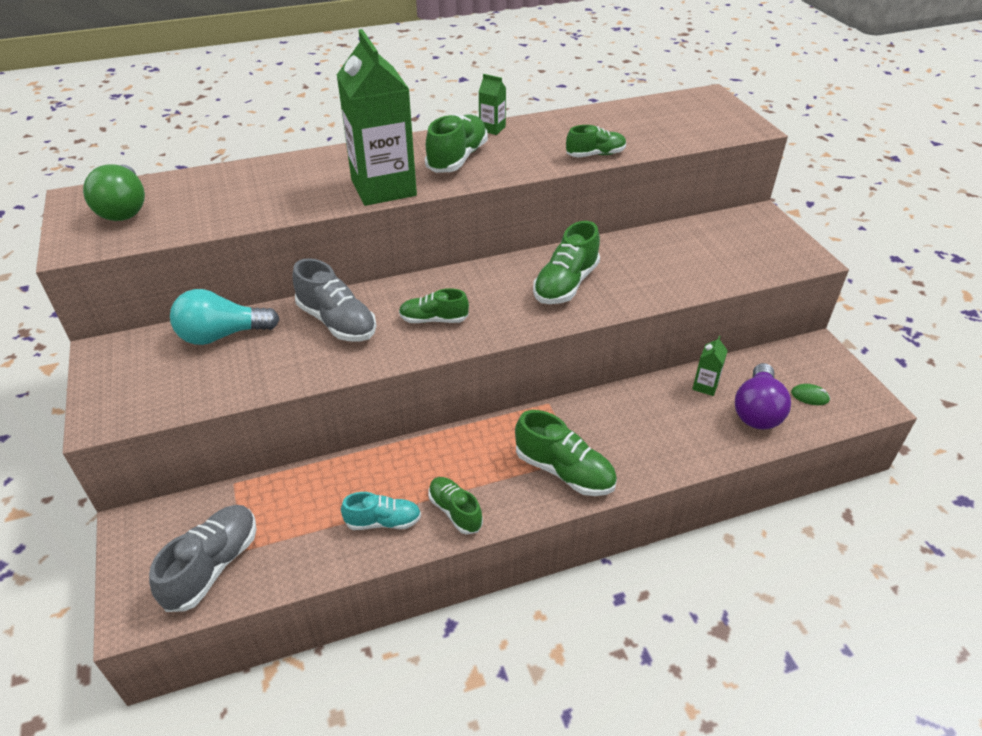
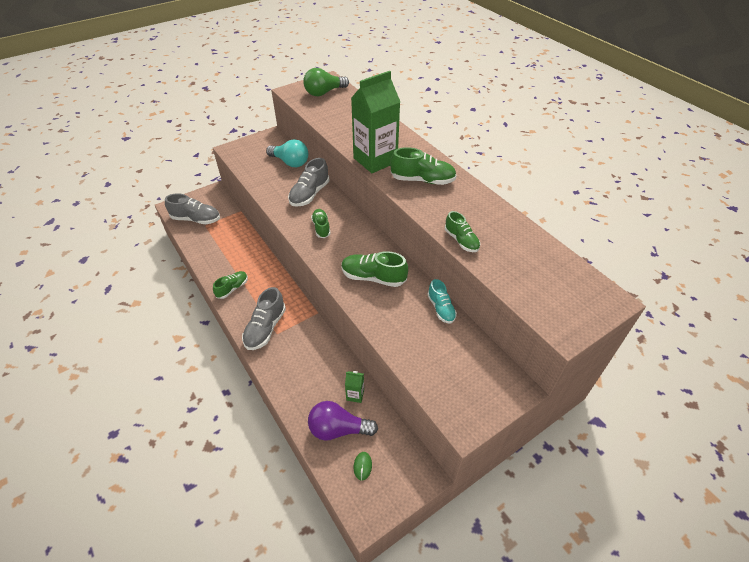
camera: 75 degrees right, 5 degrees up
(222, 335) = (290, 162): turquoise light bulb -> turquoise light bulb turned 150 degrees clockwise
(383, 521) = (223, 264): turquoise shoe -> turquoise shoe (441, 308)
(492, 129) = (470, 187): green carton -> none
(564, 471) = (265, 328): green shoe -> grey shoe

